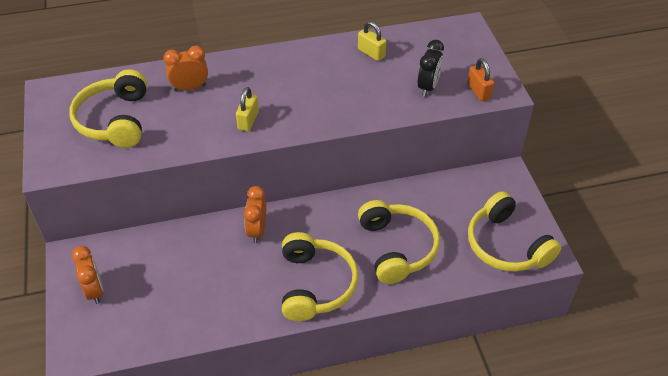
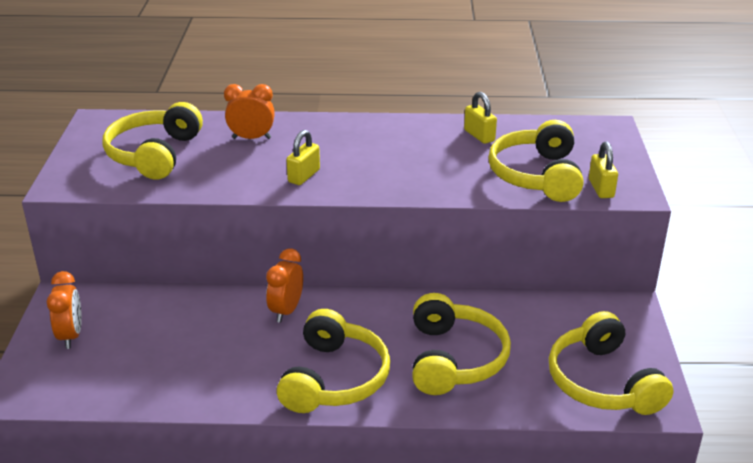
camera: 15 degrees right, 15 degrees down
(428, 87) = (537, 175): black clock -> yellow headphones
(478, 91) = (601, 188): orange padlock -> yellow padlock

